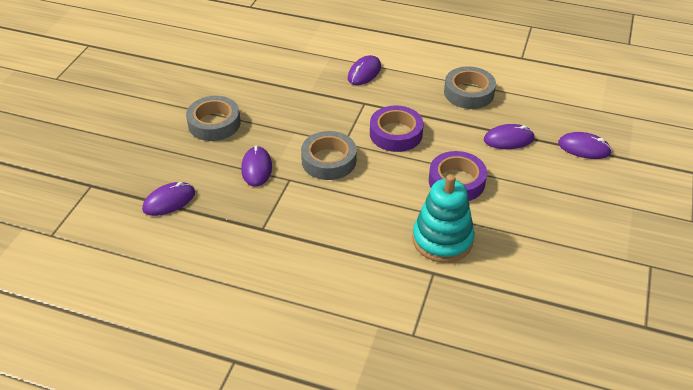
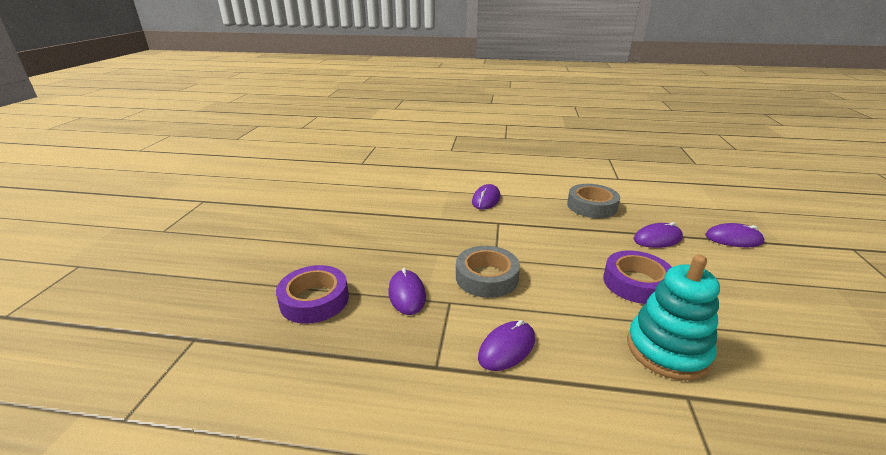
camera: 10 degrees left, 15 degrees down
(169, 201) = (303, 346): purple mouse -> purple mouse (507, 348)
(214, 123) = (346, 255): grey tape -> none
(396, 134) = (544, 245): purple tape -> purple tape (314, 300)

